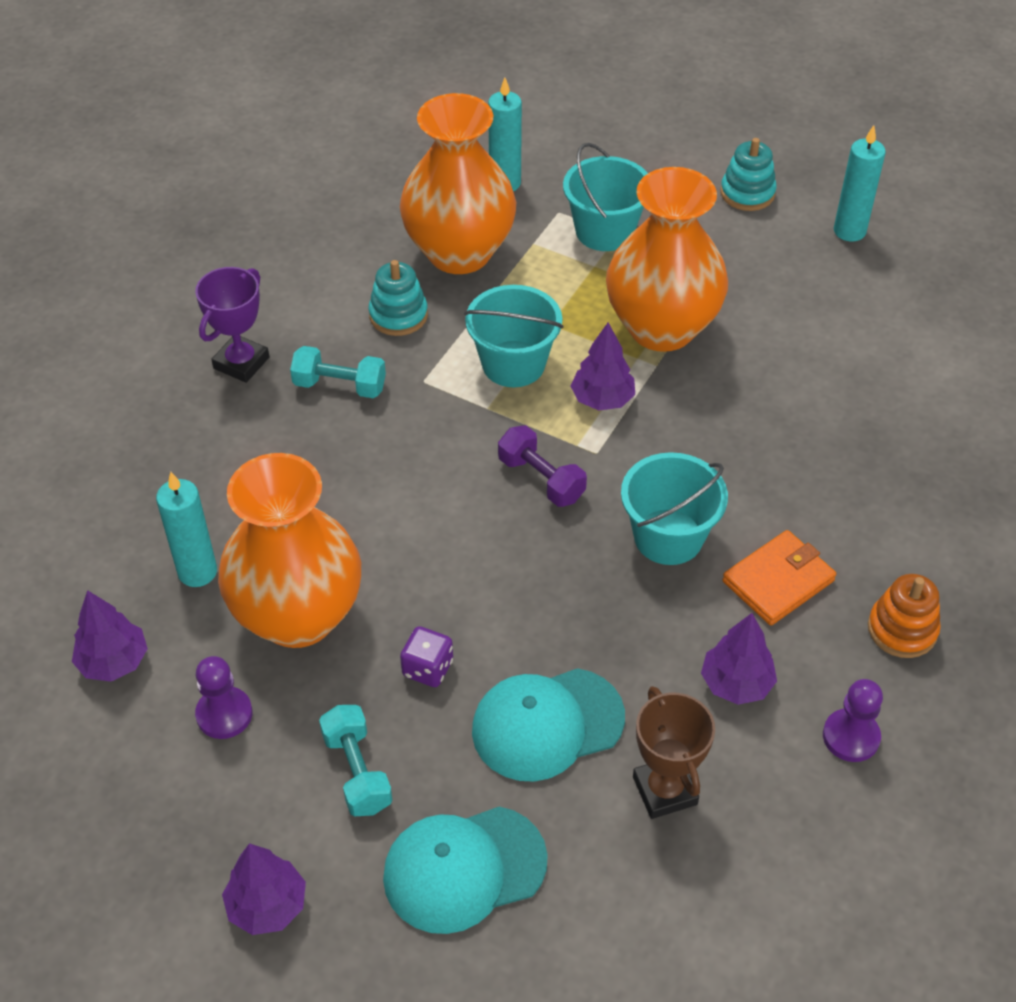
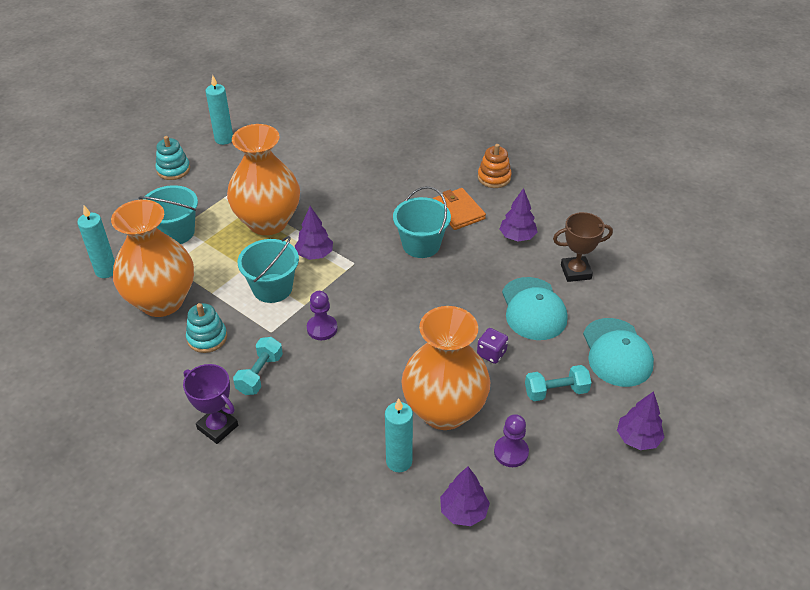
camera: 80 degrees left, 5 degrees down
(541, 479) = (367, 288): purple dumbbell -> none
(851, 737) = (551, 205): purple pawn -> purple pawn (322, 328)

